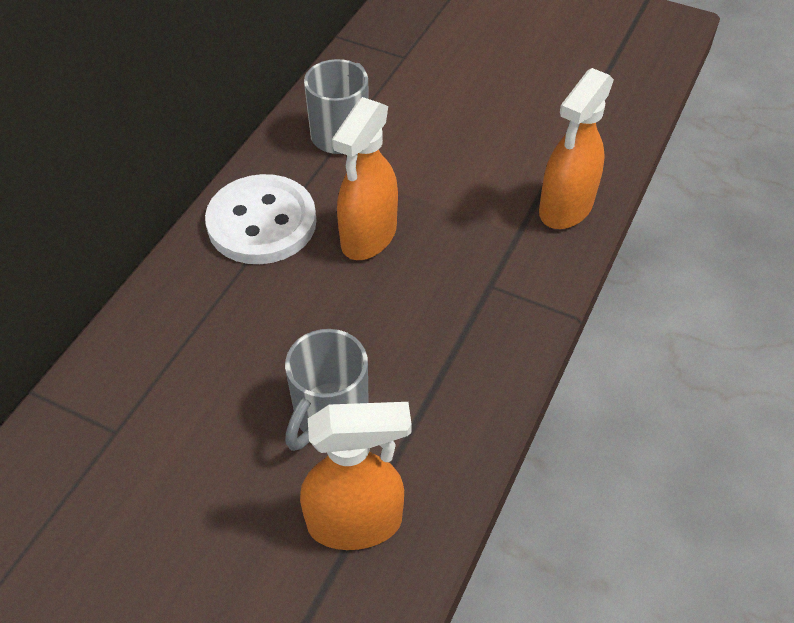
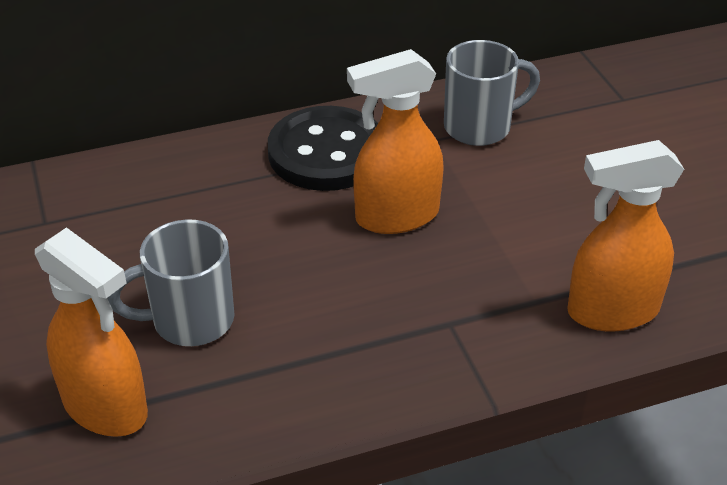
camera: 45 degrees right, 10 degrees down
(262, 222) = (327, 152): white button -> black button

